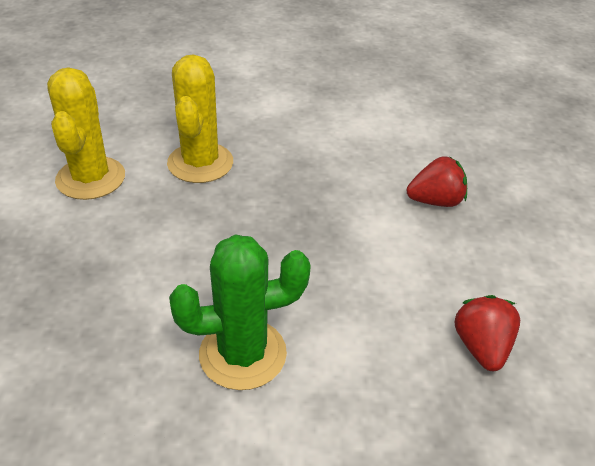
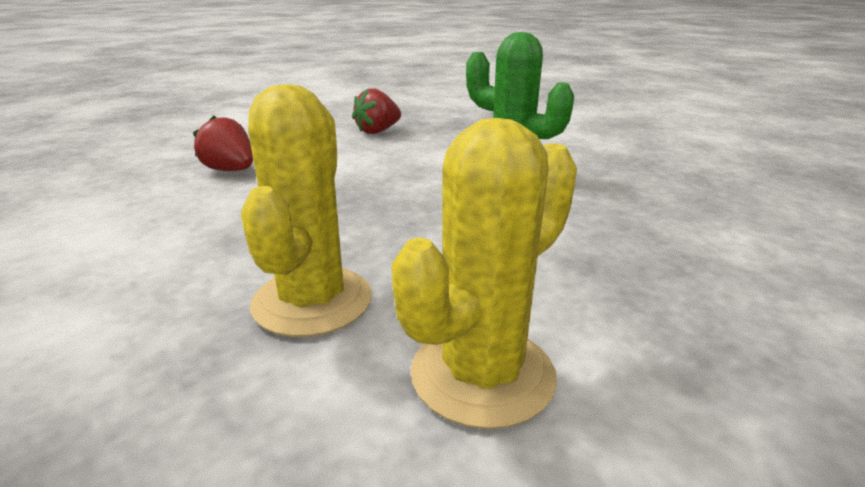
camera: 130 degrees left, 15 degrees down
(200, 163) = (312, 301): yellow cactus -> yellow cactus turned 45 degrees counterclockwise

